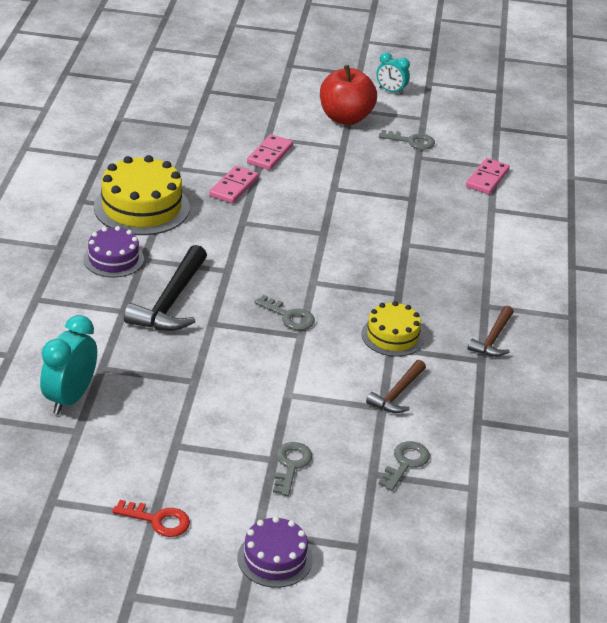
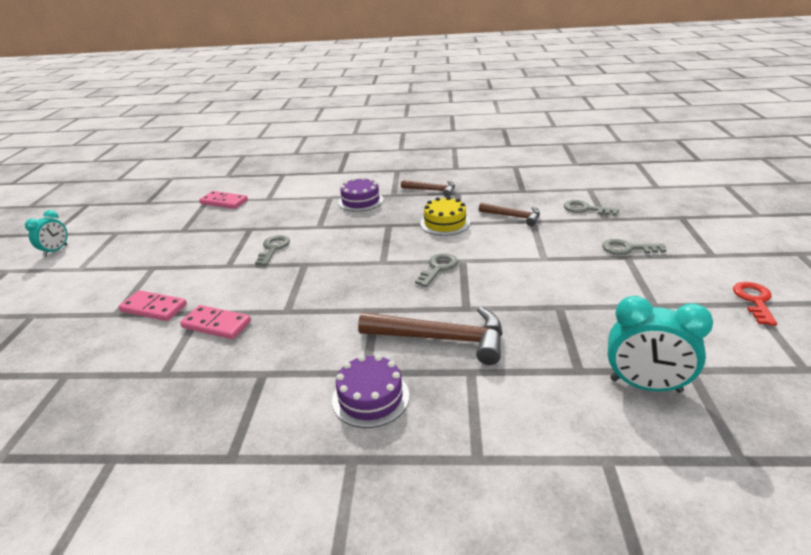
camera: 90 degrees left, 5 degrees down
(141, 207) = (253, 391): yellow cake -> none
(171, 302) = (441, 339): black hammer -> brown hammer
(275, 558) = (731, 245): purple cake -> purple cake (360, 201)
(345, 118) = (96, 270): red apple -> none
(411, 141) = (155, 235): grey key -> grey key (273, 249)

